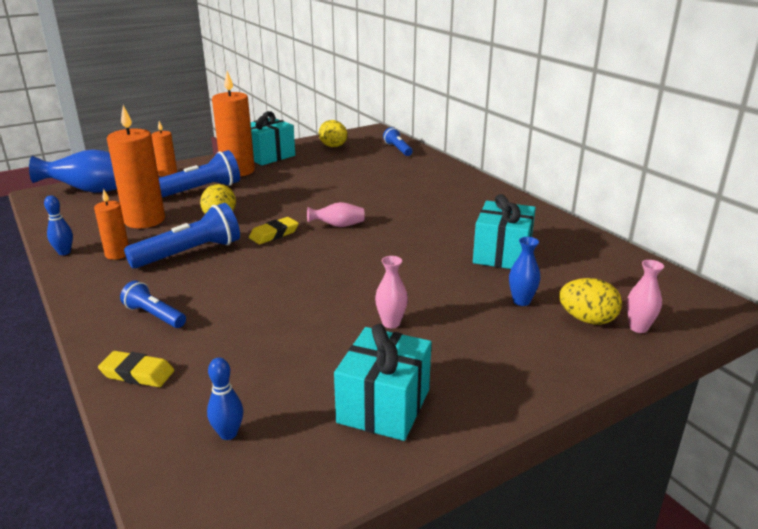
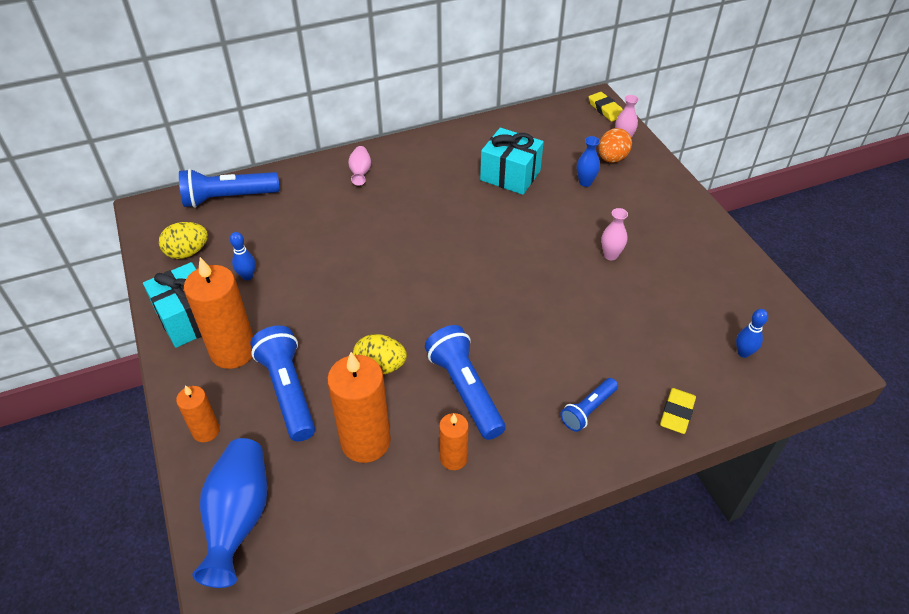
camera: 80 degrees left, 20 degrees up
(64, 252) = (437, 516): blue bowling pin -> blue bowling pin (247, 276)
(274, 234) = (436, 320): yellow eraser -> yellow eraser (605, 109)
(338, 226) = (428, 269): pink vase -> pink vase (360, 173)
(384, 406) = (709, 272): turquoise gift -> none
(398, 149) = (228, 198): blue flashlight -> blue flashlight, size x1.72
(587, 319) = (612, 158): yellow egg -> orange egg

